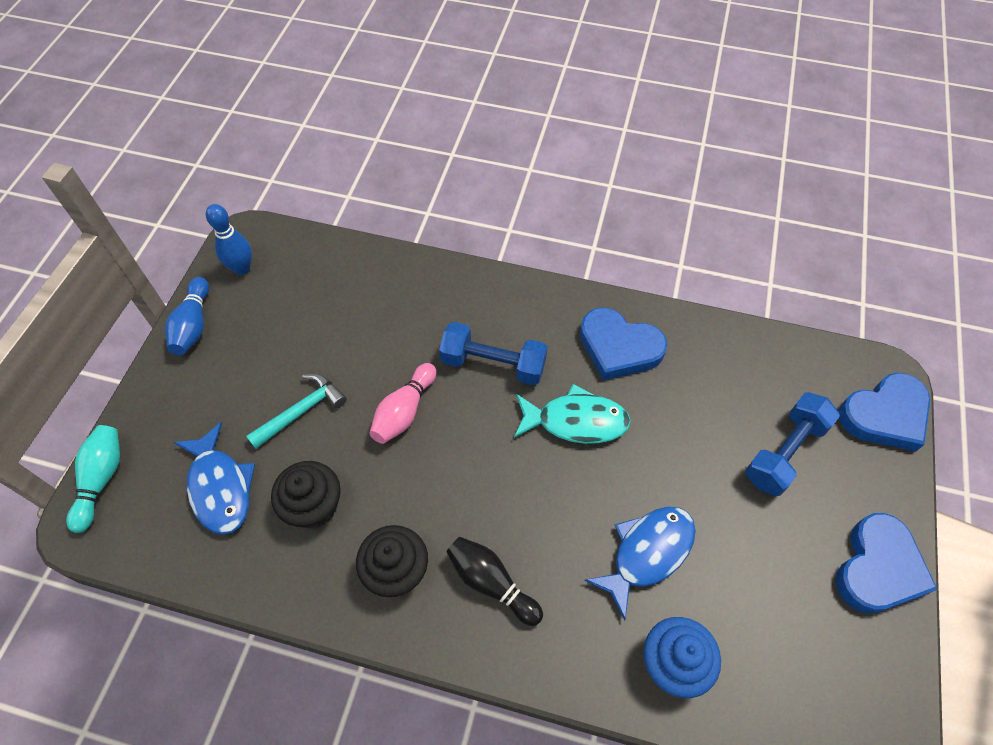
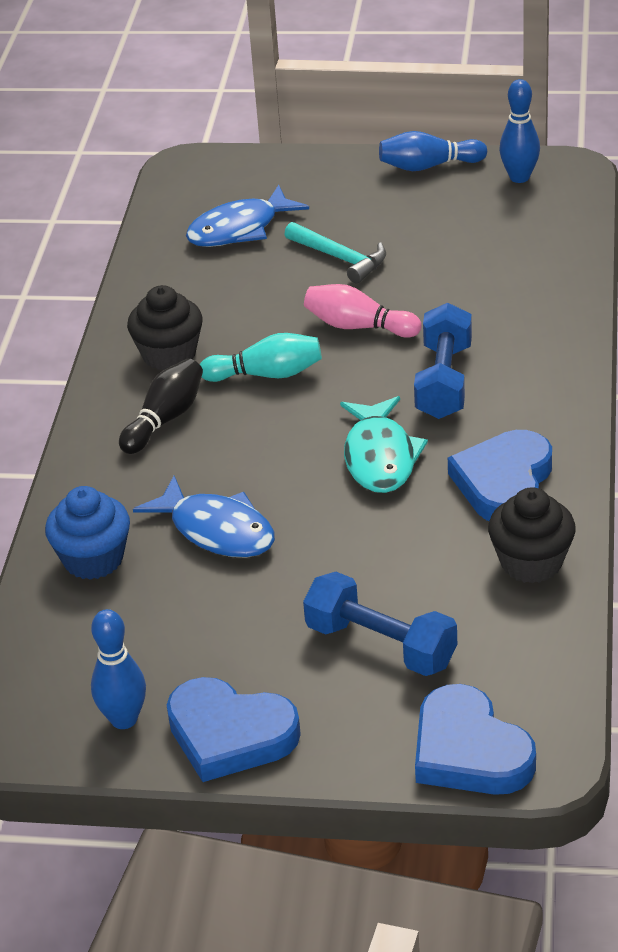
camera: 85 degrees right, 20 degrees down
(101, 479) = (234, 162): turquoise bowling pin -> turquoise bowling pin (267, 374)
(313, 506) = (230, 289): black cupcake -> black cupcake (531, 562)
(866, 649) = (124, 719): none -> blue bowling pin

